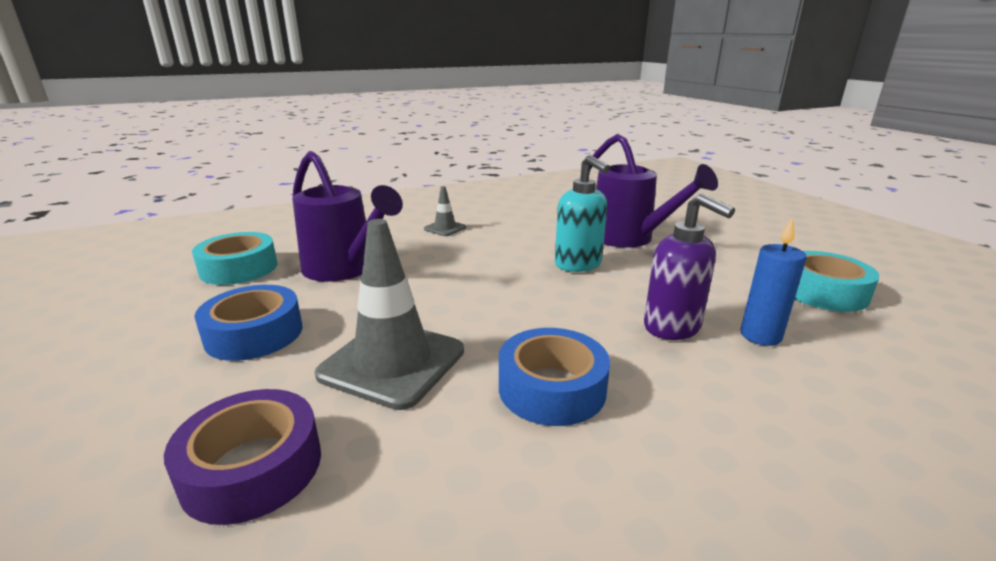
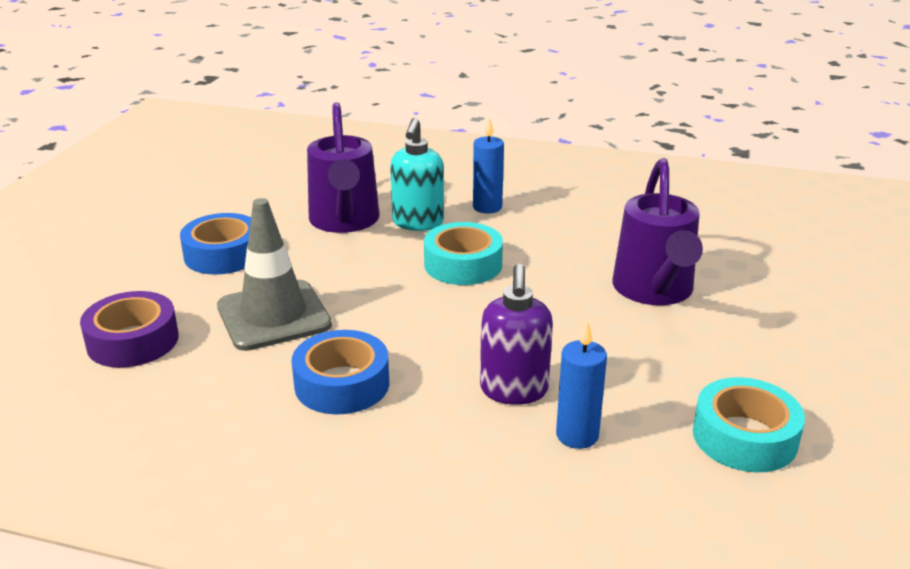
camera: 40 degrees right, 5 degrees up
(239, 268) = (275, 191): turquoise tape -> turquoise tape (463, 264)
(445, 228) = (487, 207): grey traffic cone -> blue candle
(578, 265) = (544, 298): turquoise soap dispenser -> turquoise soap dispenser (418, 223)

